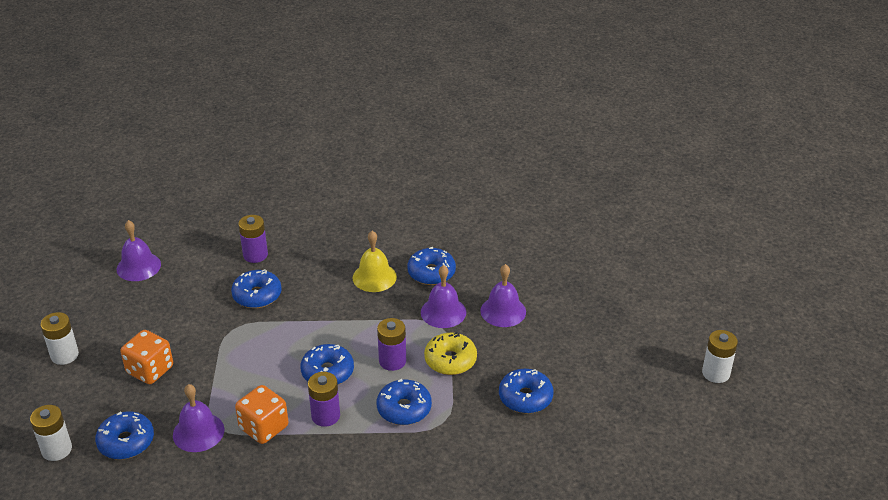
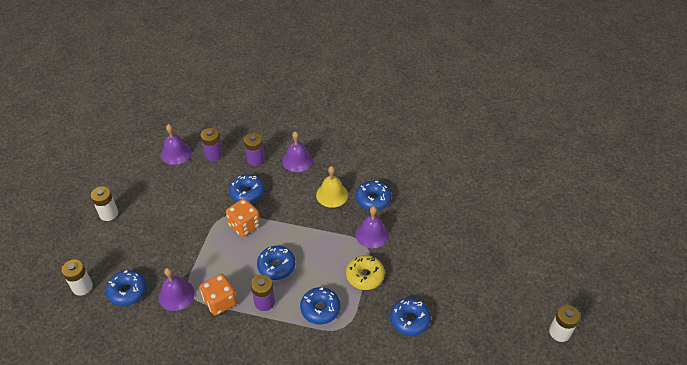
camera: 15 degrees right, 10 degrees up
(150, 370) = (159, 238): orange dice -> orange dice (244, 225)
(392, 361) = (324, 267): purple battery -> purple battery (213, 154)
(503, 311) = (415, 243): purple bell -> purple bell (297, 160)

